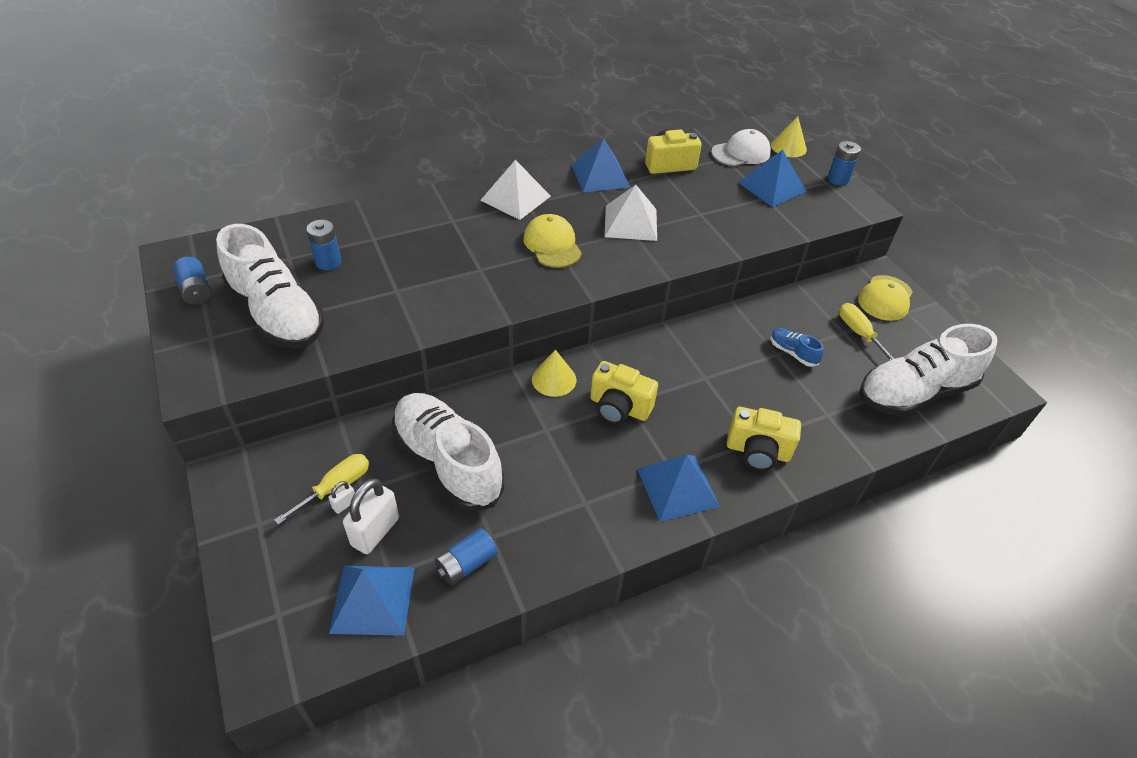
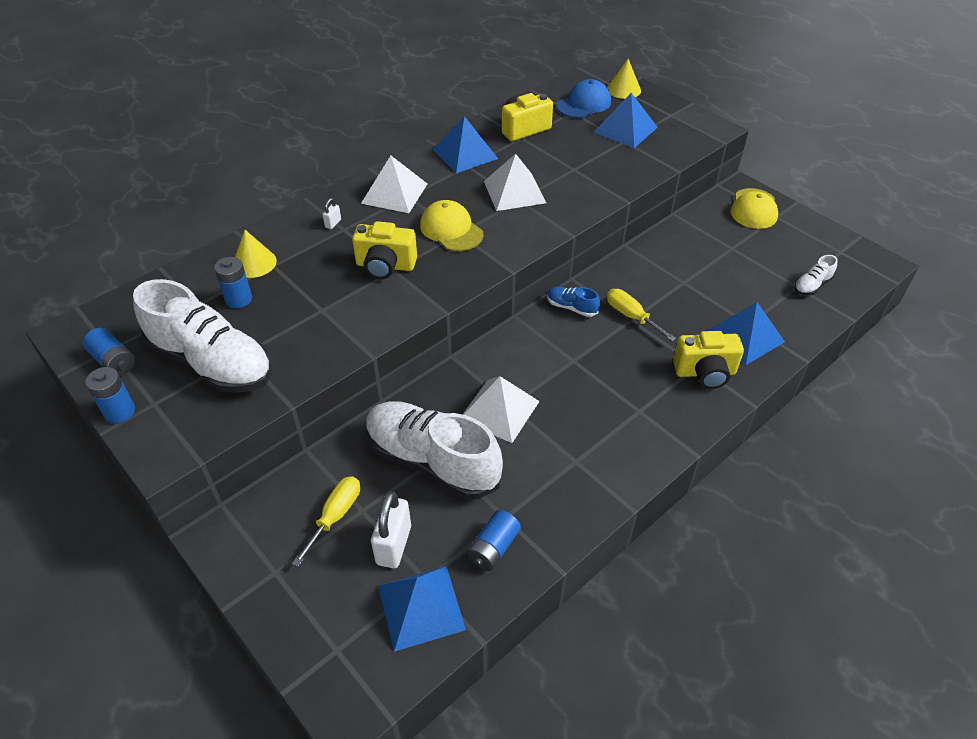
camera: 15 degrees left, 0 degrees up
(344, 504) = (351, 529): white padlock -> white padlock (333, 223)
(533, 431) = (499, 410): none -> white pyramid
(554, 379) = (496, 357): yellow cone -> yellow cone (254, 263)
(619, 407) = (567, 367): yellow camera -> yellow camera (385, 266)
(677, 487) = (650, 423): blue pyramid -> blue pyramid (745, 336)
(741, 153) = (584, 104): white cap -> blue cap
(792, 353) = (697, 277): blue shoe -> blue shoe (571, 307)
(838, 179) = (679, 110): blue battery -> blue battery (119, 411)
(859, 333) = (745, 245): yellow screwdriver -> yellow screwdriver (631, 316)
(914, 392) = (812, 285): white shoe -> white shoe, size x0.42

